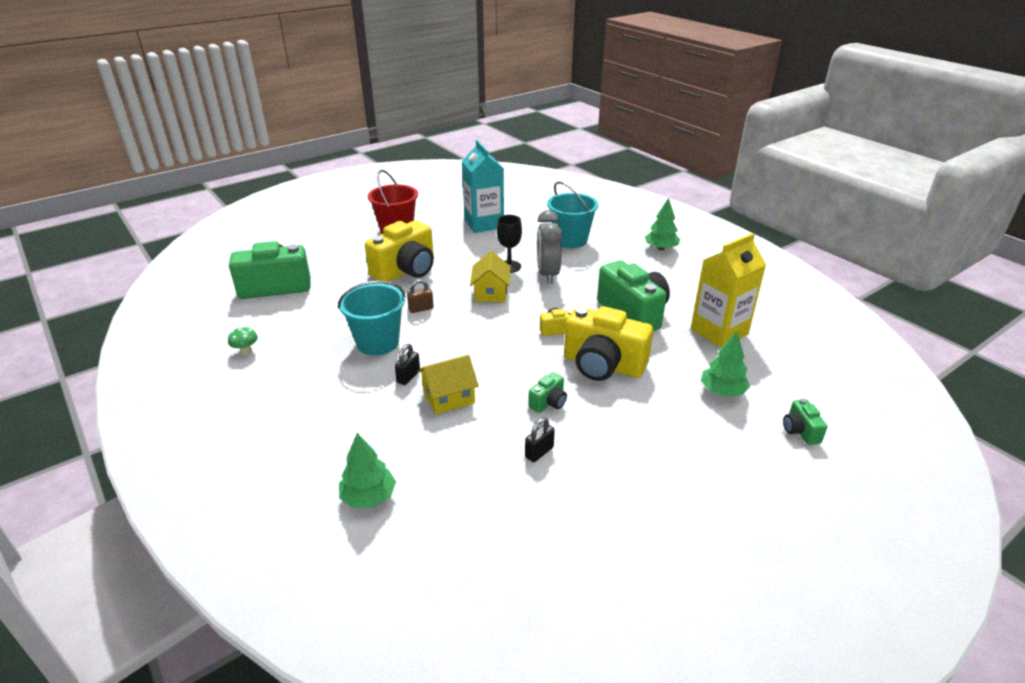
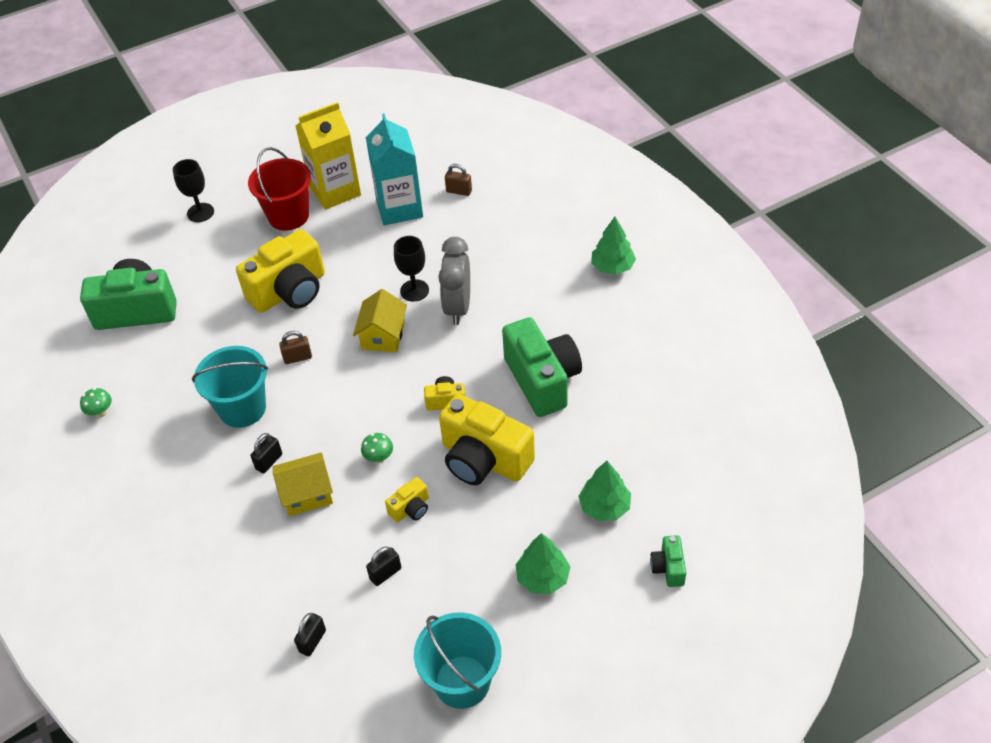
camera: 10 degrees right, 15 degrees up
(324, 231) = (200, 212): none -> black goblet
(368, 497) = (209, 614): green tree -> green tree (542, 577)
(480, 513) = (312, 641): none -> black padlock
(509, 369) = (379, 458): none -> green mushroom
(527, 214) = (459, 191): none -> brown padlock
(548, 402) = (410, 508): green camera -> yellow camera
(570, 240) = (502, 245): turquoise bucket -> turquoise bucket (462, 682)
(719, 332) = (634, 416): yellow carton -> yellow carton (335, 191)

